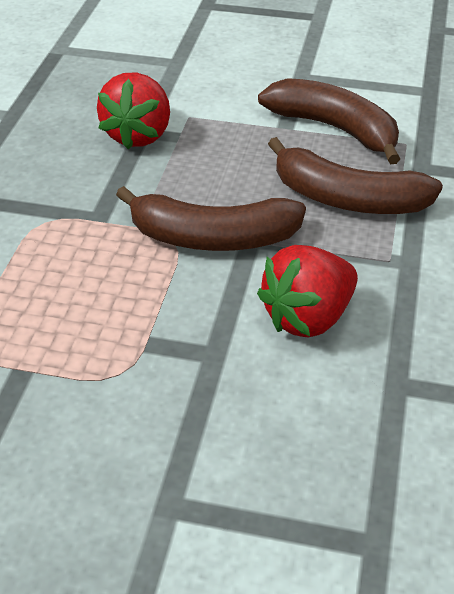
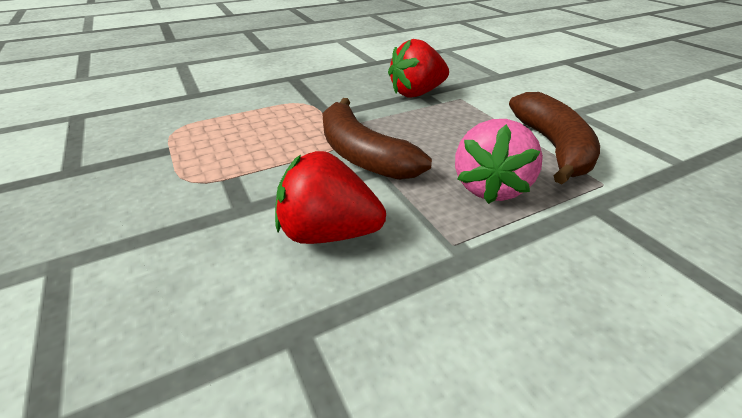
camera: 50 degrees right, 5 degrees down
(347, 199) = (490, 187): brown banana -> pink strawberry

